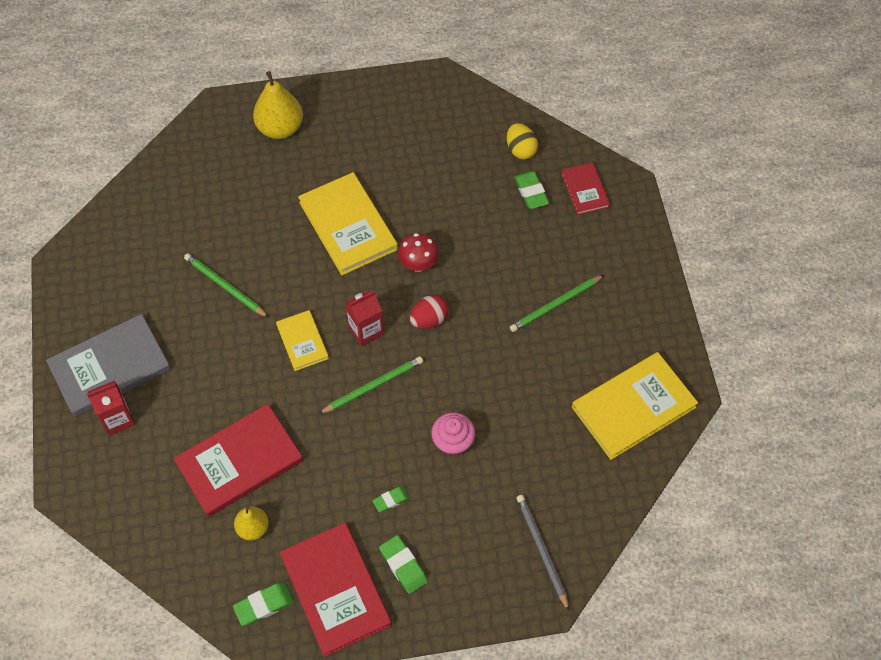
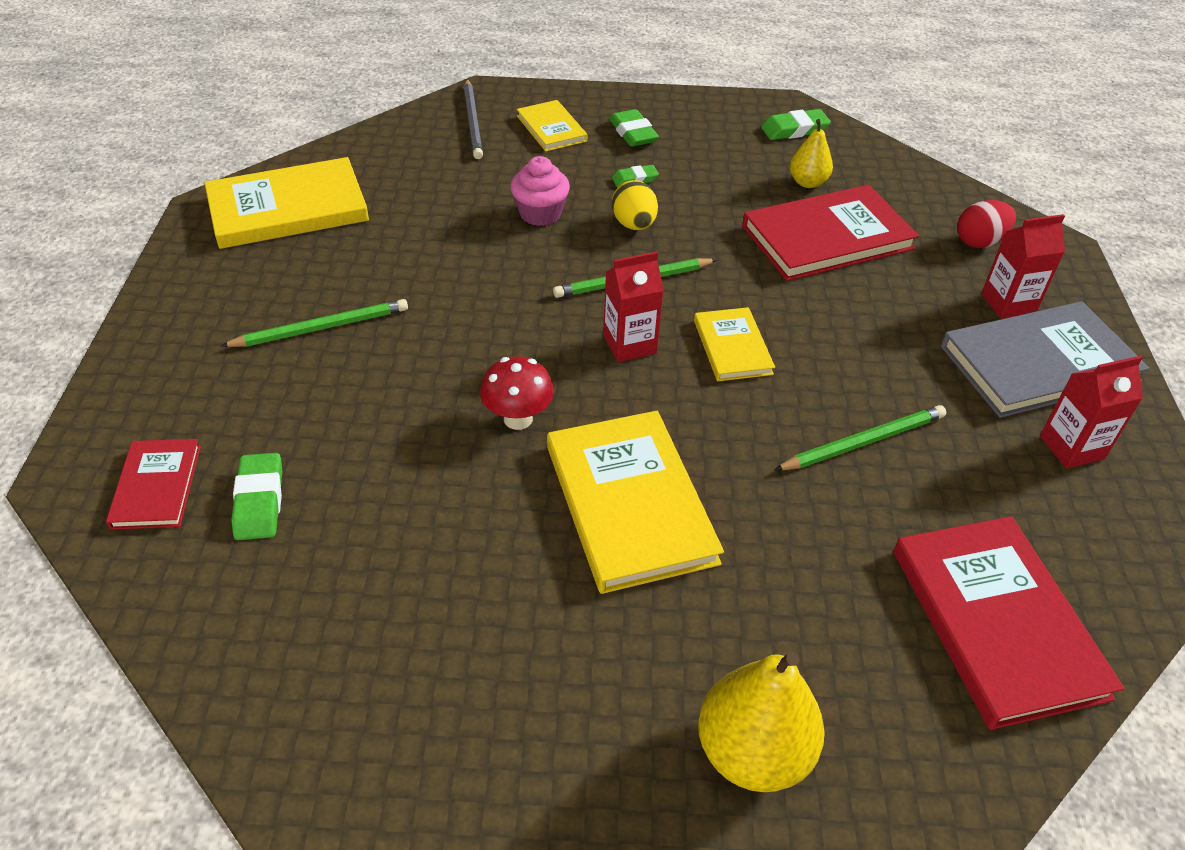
camera: 170 degrees left, 15 degrees down
(106, 306) = (1071, 447): none -> red carton
(225, 287) = (862, 442): green pencil -> green pencil turned 75 degrees counterclockwise
(335, 590) = (713, 128): red book -> red book (996, 622)
(429, 320) = (526, 341): red egg -> red egg (979, 242)
(473, 556) = (551, 128): none -> yellow book
(520, 150) = (230, 589): yellow egg -> yellow egg (634, 225)

